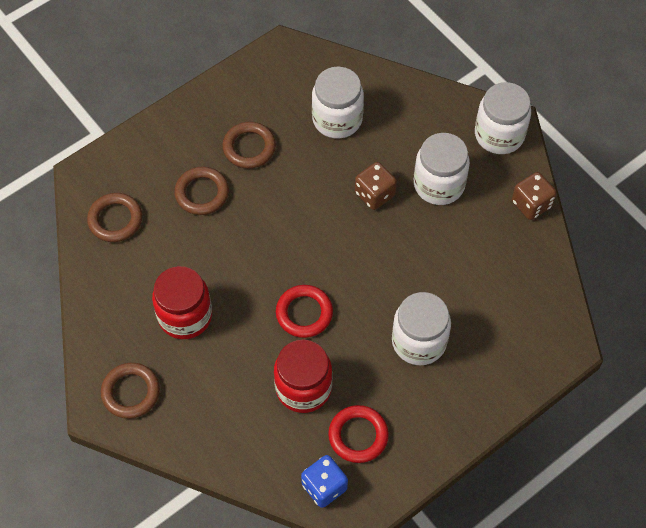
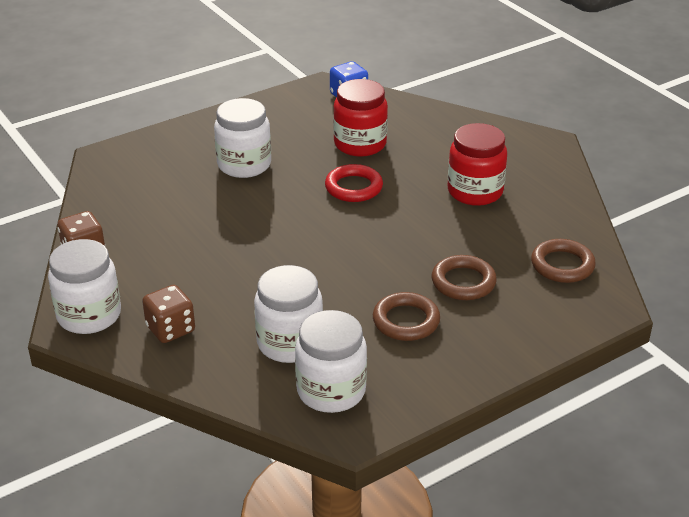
camera: 175 degrees left, 25 degrees down
(131, 392) = (522, 149): brown ring -> none
(358, 435) = (315, 118): red ring -> none
(374, 194) = (259, 270): brown dice -> brown dice (170, 329)
(439, 184) = (182, 274): white jar -> white jar (331, 391)

